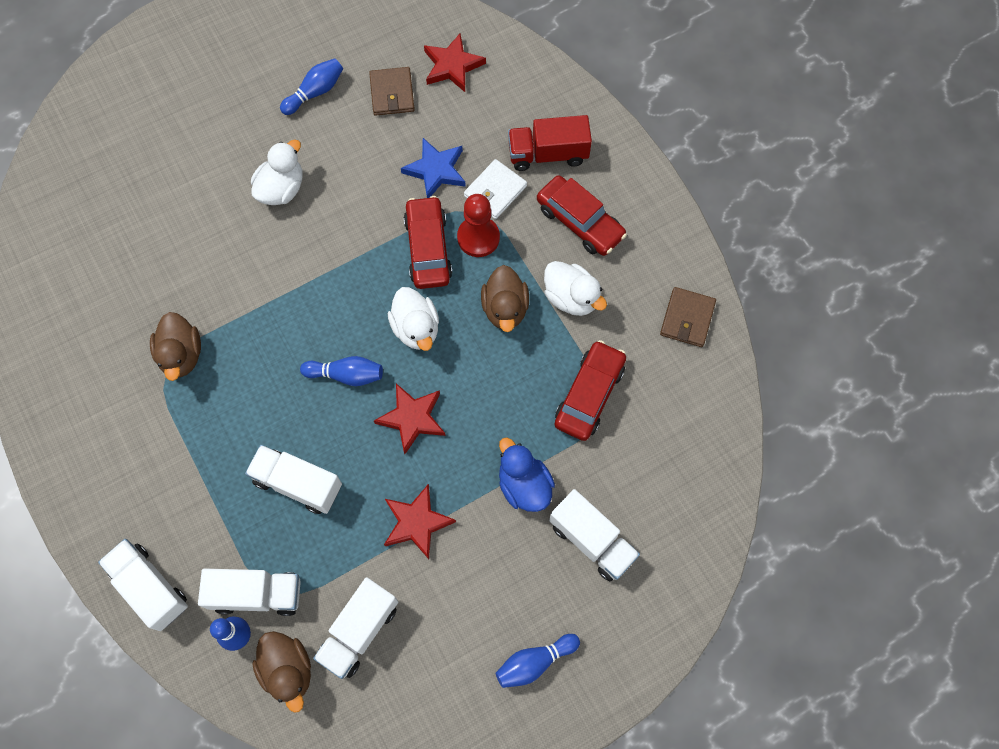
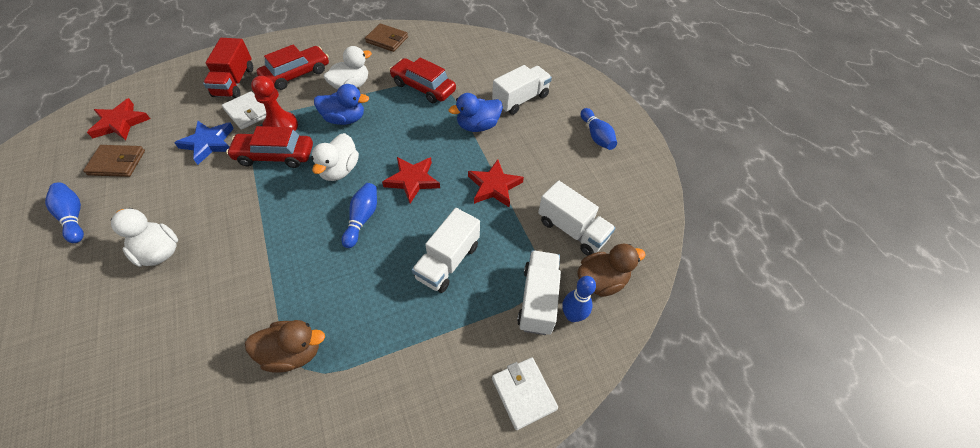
camera: 85 degrees left, 15 degrees down
(150, 587) = (523, 393): white truck -> white wallet
(416, 328) = (339, 170): white duck -> white duck turned 120 degrees clockwise
(505, 308) = (344, 119): brown duck -> blue duck

